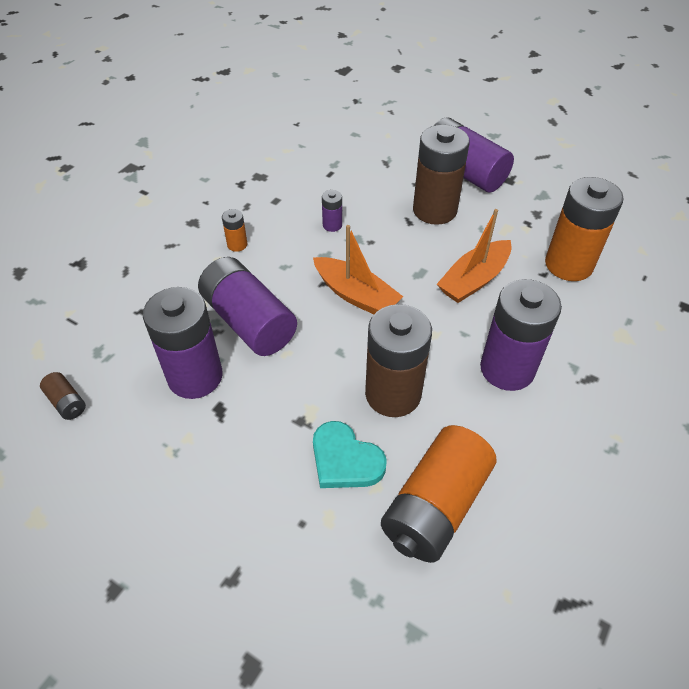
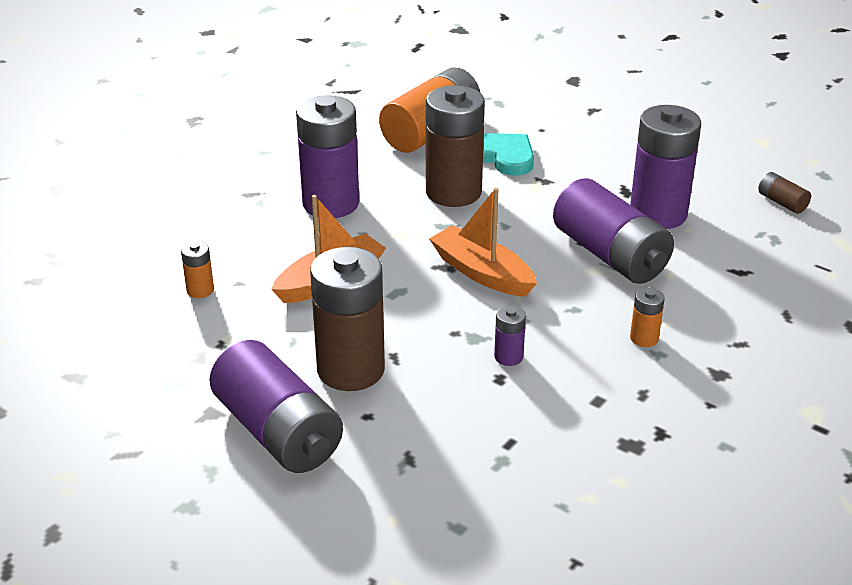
camera: 175 degrees left, 15 degrees down
(568, 264) = (200, 290): orange battery -> orange battery, size x0.43

